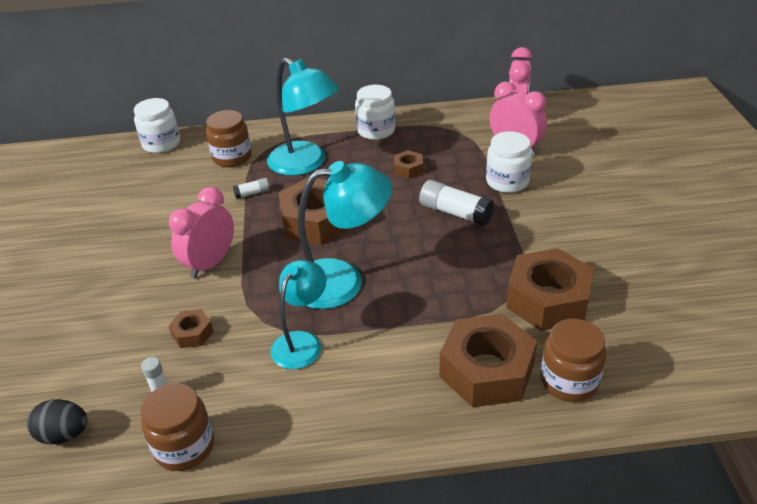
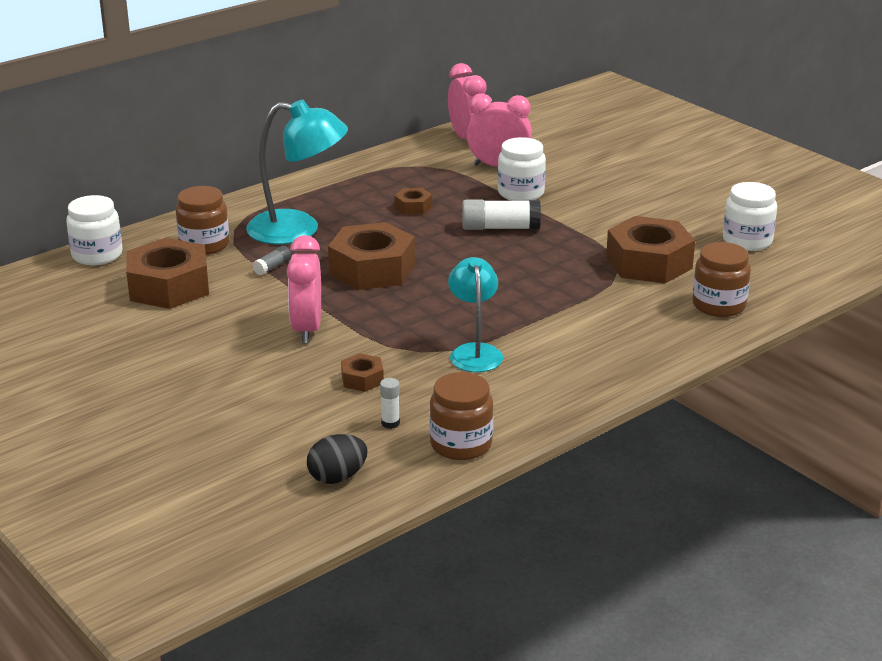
camera: 35 degrees left, 10 degrees down
(252, 193) = (272, 267): white glue stick -> grey glue stick
(342, 281) = (457, 303): turquoise lamp -> none
(376, 131) = (338, 185): white jar -> white jar (747, 241)
(487, 370) = (651, 319): brown nut -> brown nut (169, 287)

